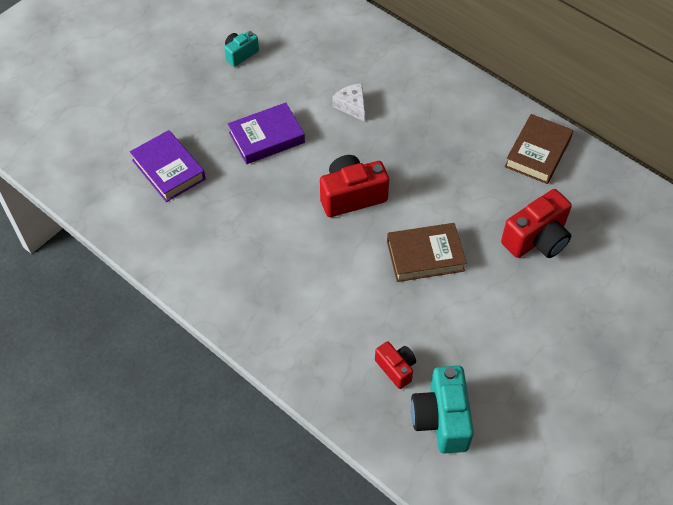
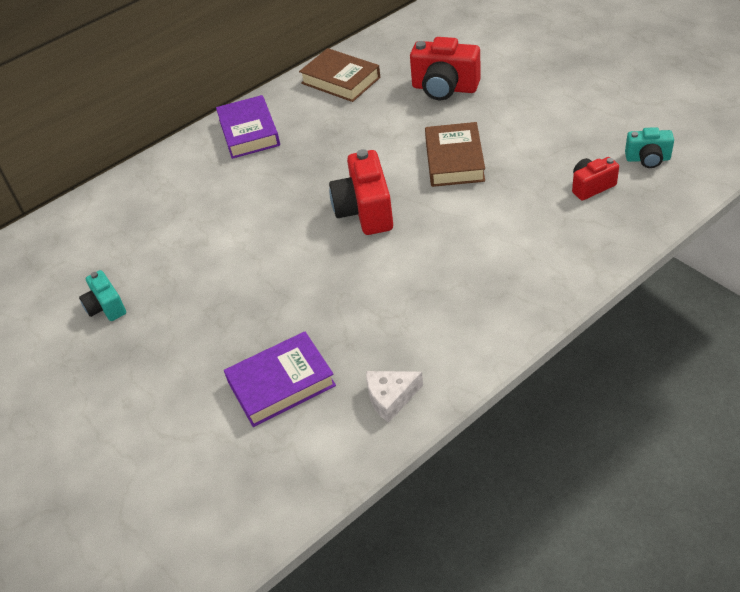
camera: 75 degrees left, 10 degrees down
(266, 137) = (257, 282): purple book -> purple book (249, 132)
(351, 106) = (233, 206): white cheese -> white cheese (391, 398)
(441, 419) = (648, 159): turquoise camera -> turquoise camera, size x0.58
(536, 239) = (444, 88): red camera -> red camera turned 135 degrees clockwise

